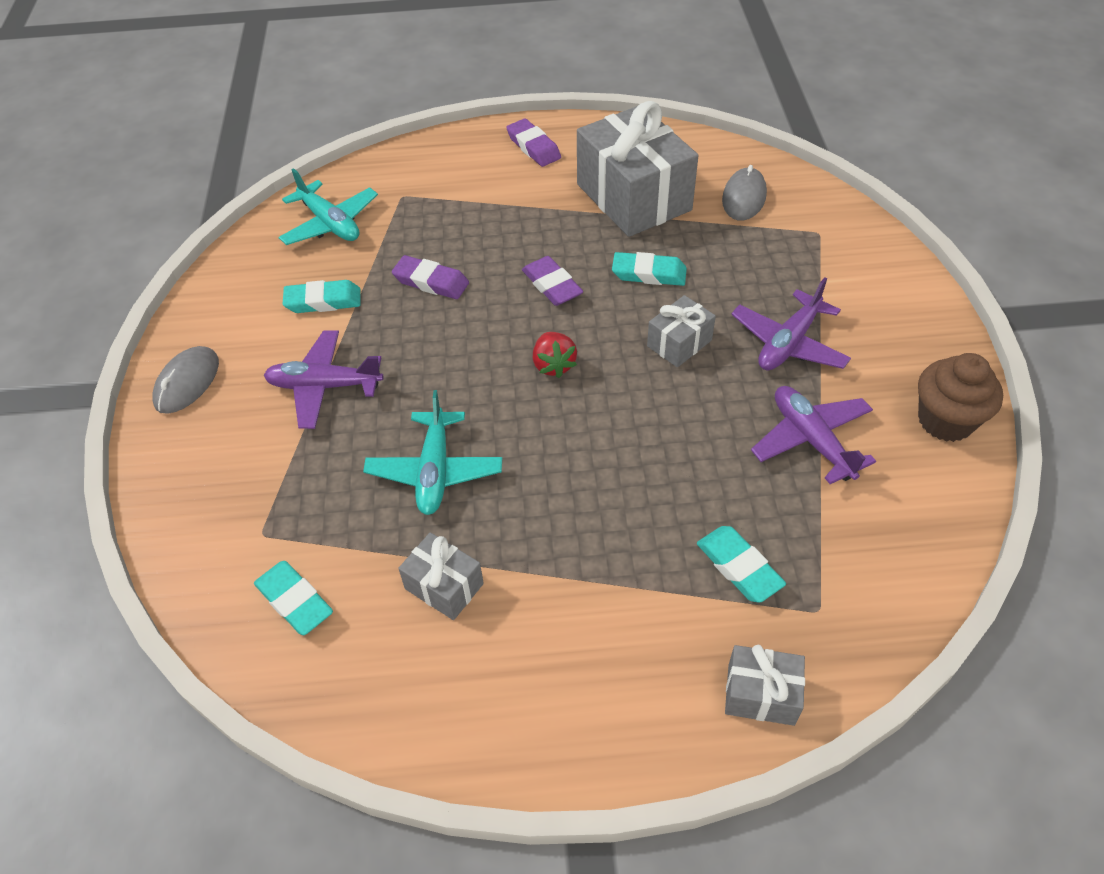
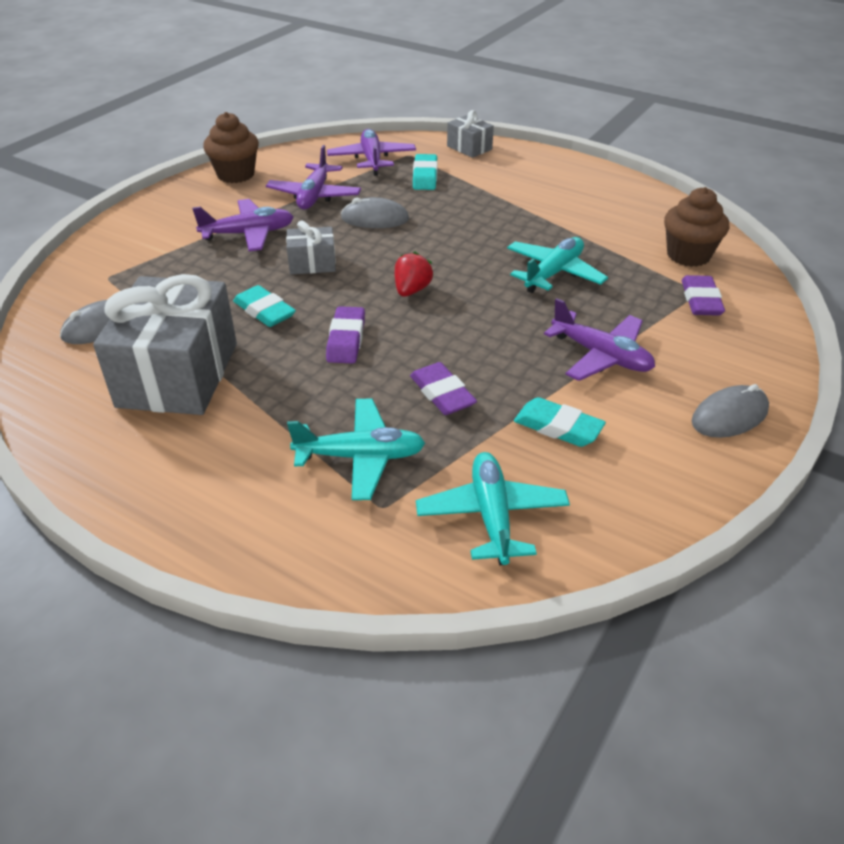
camera: 145 degrees left, 10 degrees down
(295, 601) = (688, 255): turquoise eraser -> brown cupcake
(444, 213) = (361, 457): none -> turquoise plane
(444, 586) = (590, 227): grey gift -> none
(533, 147) = (178, 487): purple eraser -> purple eraser (701, 300)
(700, 443) = (375, 219): none -> grey mouse
(847, 562) = (372, 159): none -> purple plane

